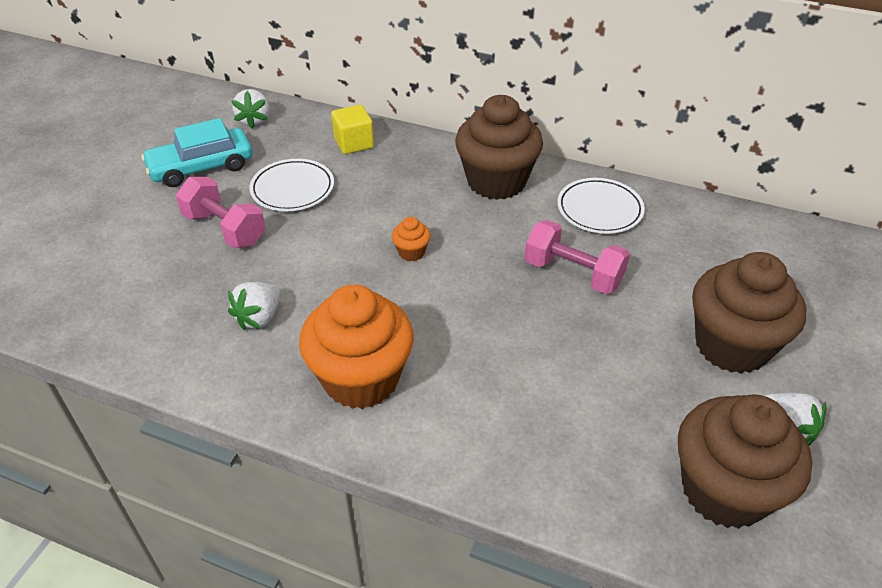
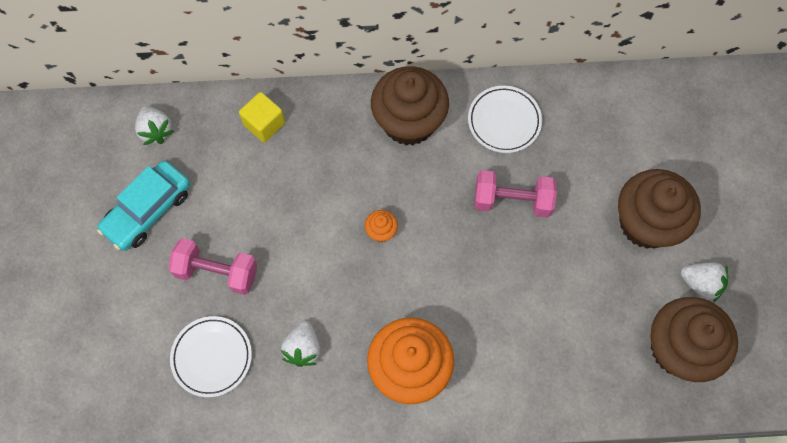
camera: 25 degrees left, 25 degrees up
(292, 189) = (245, 203): white plate -> white plate (212, 357)

